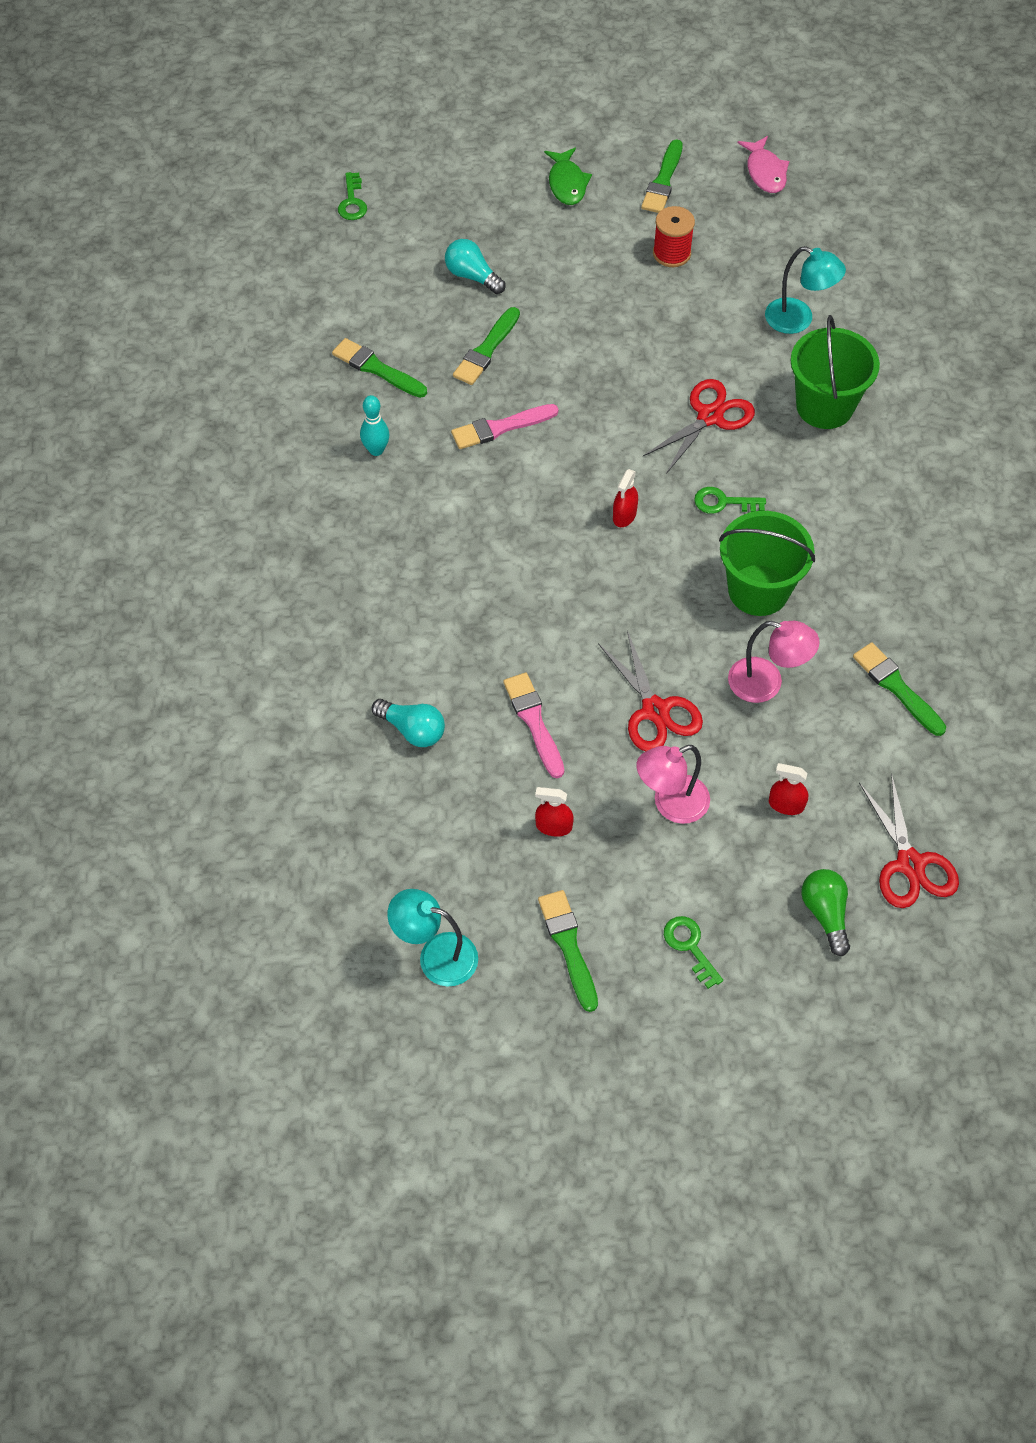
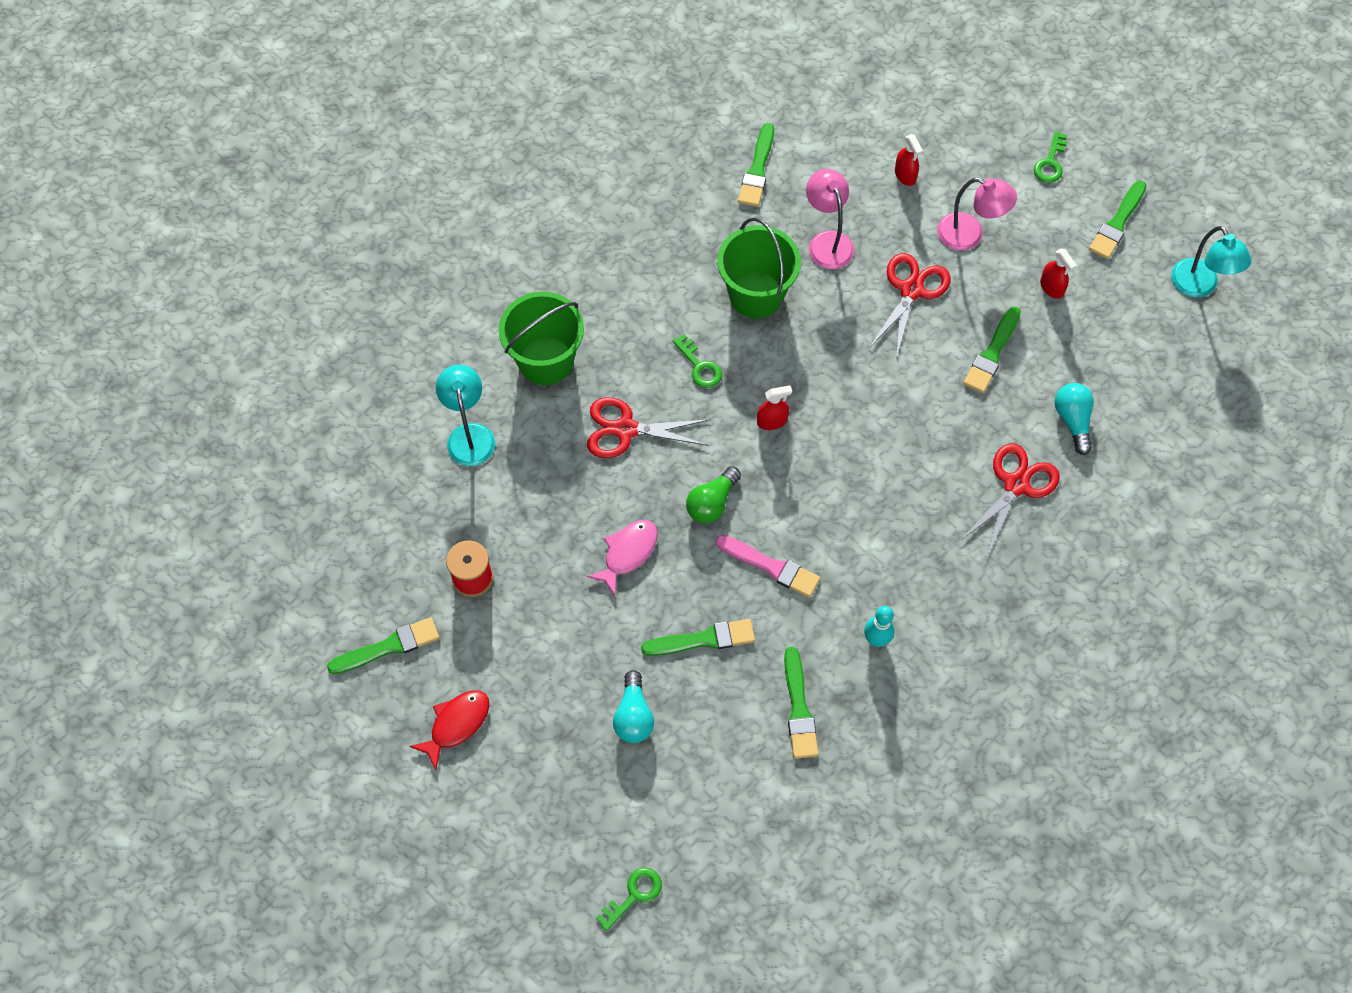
camera: 130 degrees left, 5 degrees up
(534, 721) = (992, 353): pink brush -> green brush
(567, 183) = (456, 724): green fish -> red fish
(765, 172) = (310, 573): pink fish -> pink fish (628, 553)
(825, 914) = (957, 110): green light bulb -> green light bulb (712, 503)
(910, 864) = (879, 89): red scissors -> red scissors (1016, 485)

